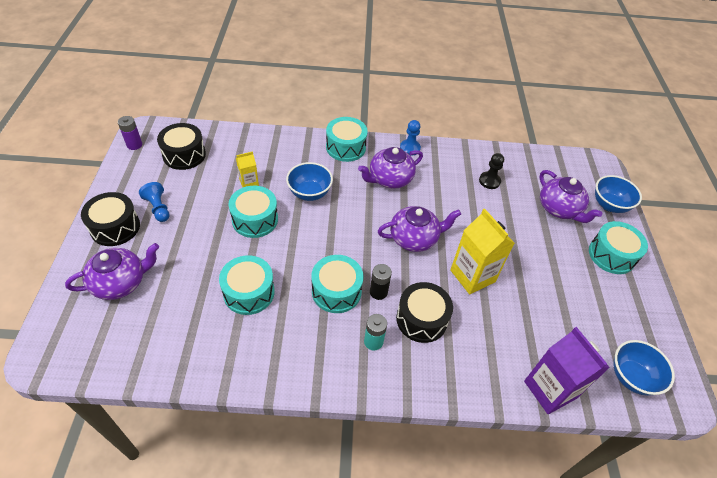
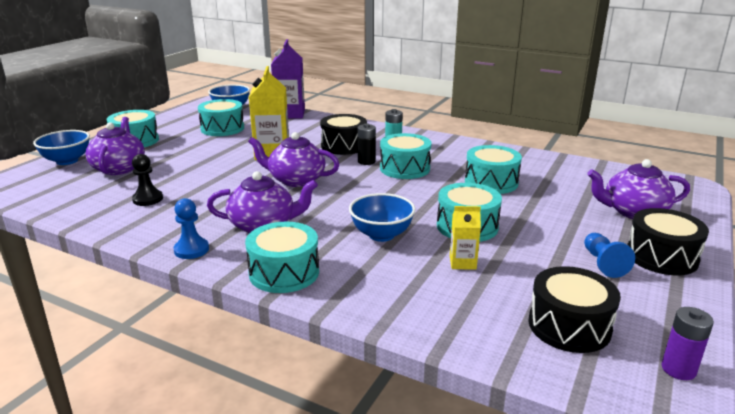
camera: 150 degrees left, 25 degrees down
(573, 313) = (222, 128): none -> turquoise drum

